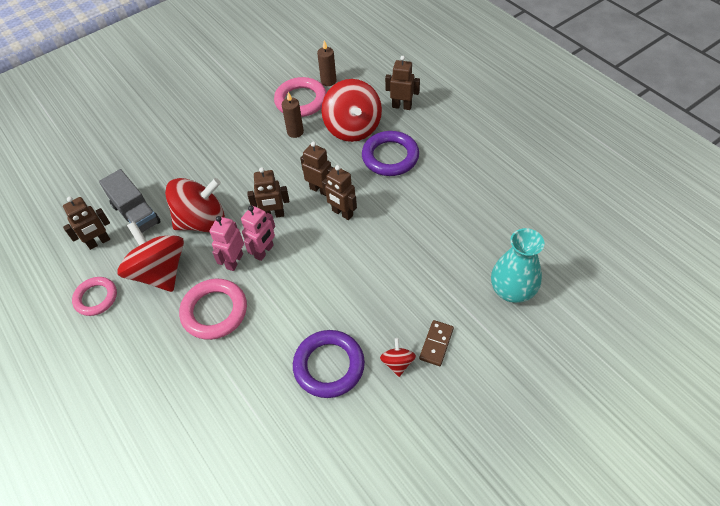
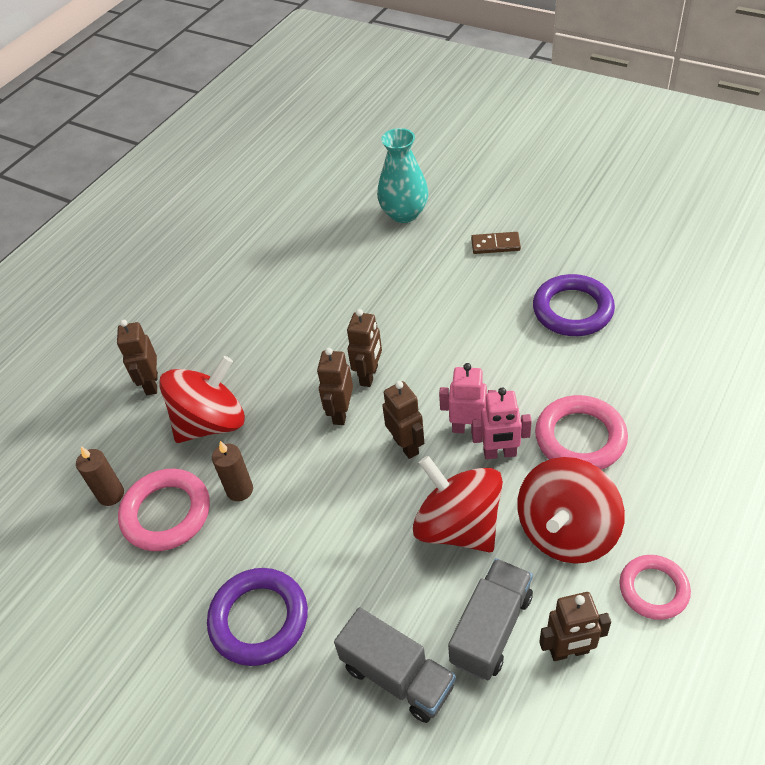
camera: 110 degrees left, 5 degrees down
(99, 242) = (569, 651): brown robot -> brown robot turned 135 degrees clockwise
(144, 169) = (397, 676): none -> grey truck
(390, 157) = (254, 363): purple ring -> purple ring (259, 619)
(397, 363) = (534, 263): red spinning top -> none

